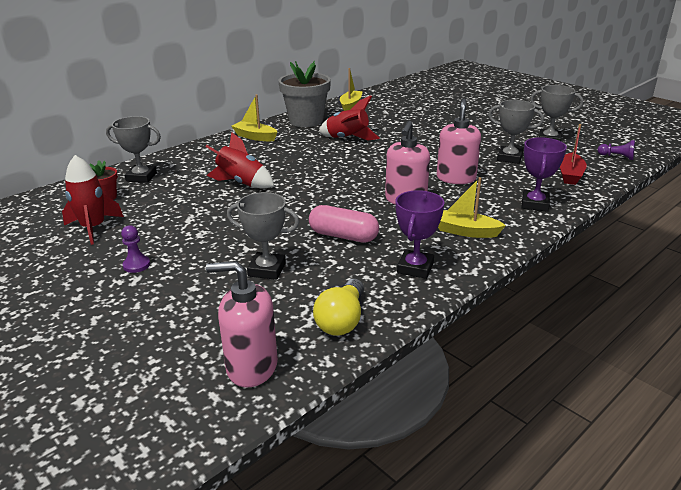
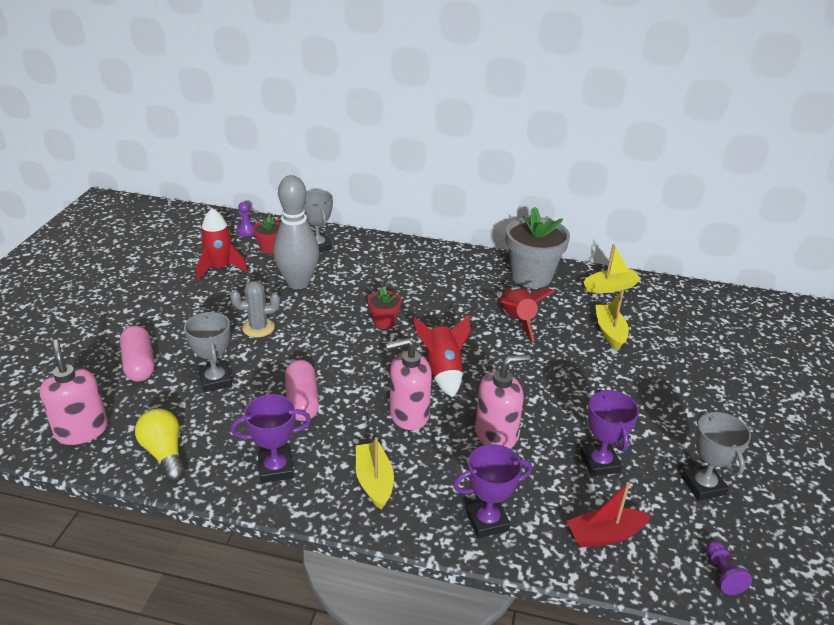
camera: 55 degrees right, 5 degrees up
(136, 265) = (181, 314): purple pawn -> purple pawn (246, 231)
(180, 198) = (298, 282): none -> grey bowling pin
(185, 307) = (139, 364): none -> pink capsule
(218, 231) = (258, 328): none -> grey cactus
(241, 183) = (353, 300): red rocket -> red rocket (443, 371)
(255, 137) = (457, 264): yellow boat -> yellow boat (610, 332)
(287, 179) = (384, 322): none -> red flower pot
(342, 320) = (164, 453): yellow light bulb -> yellow light bulb turned 75 degrees clockwise
(509, 158) = (599, 463): grey trophy -> purple trophy

